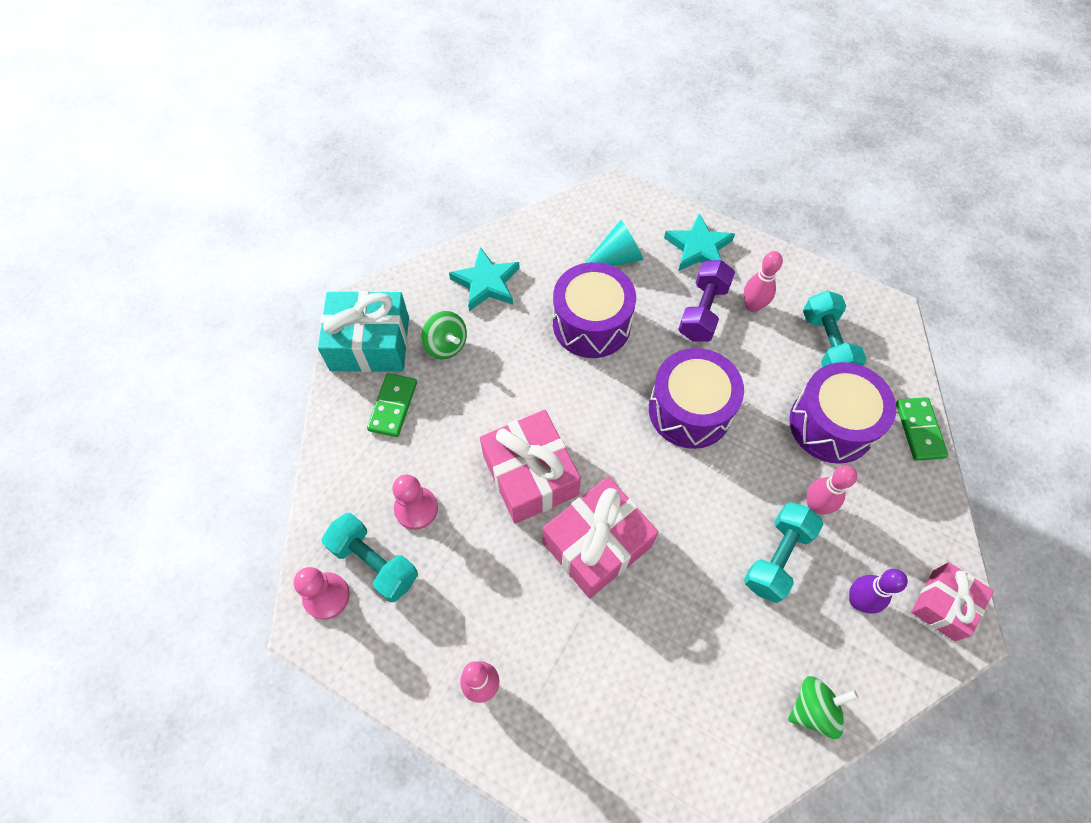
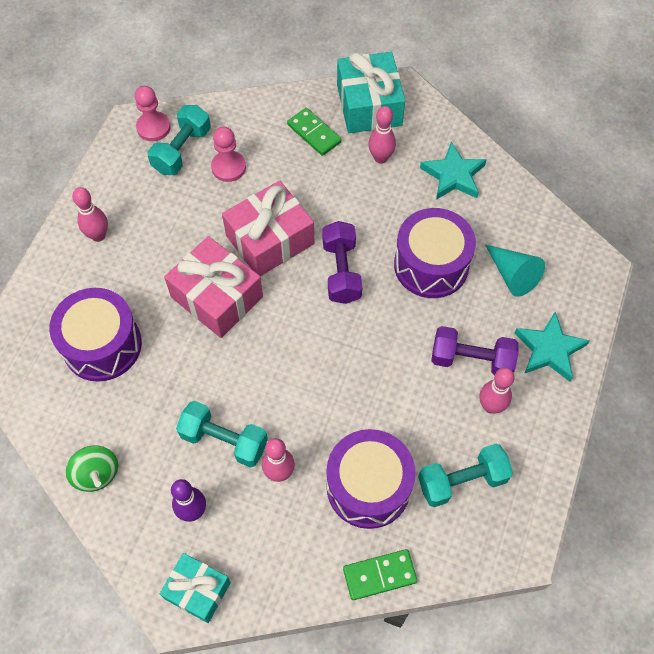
camera: 80 degrees right, 0 degrees up
(393, 406) = (314, 133): green domino -> green domino turned 45 degrees clockwise
(446, 345) = (380, 158): green spinning top -> pink bowling pin
(585, 408) = (341, 271): none -> purple dumbbell
(690, 410) = (357, 357): purple drum -> purple drum (102, 345)
(943, 605) = (197, 590): pink gift -> turquoise gift

